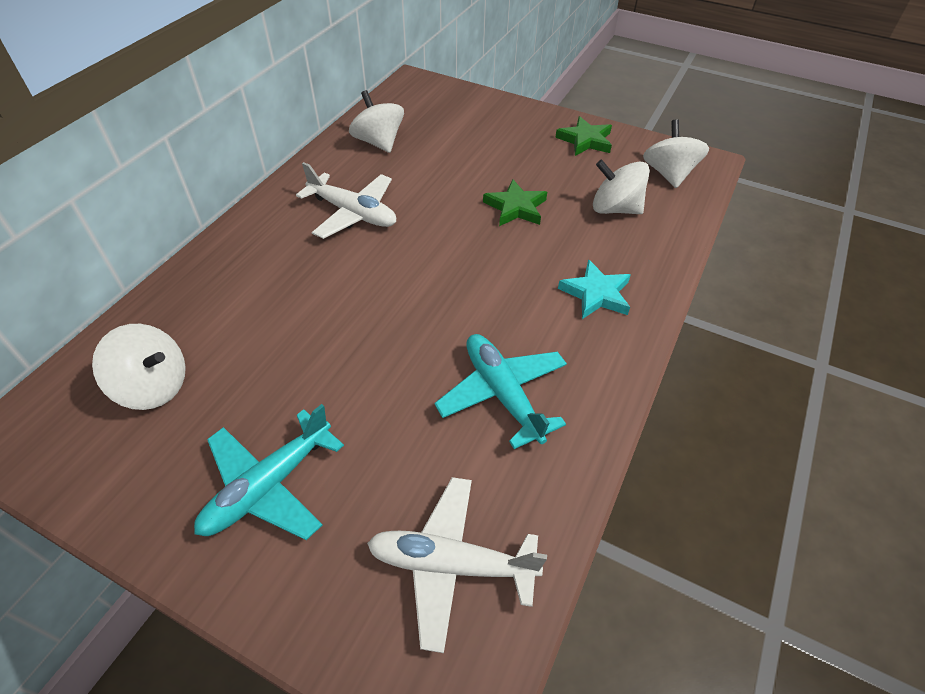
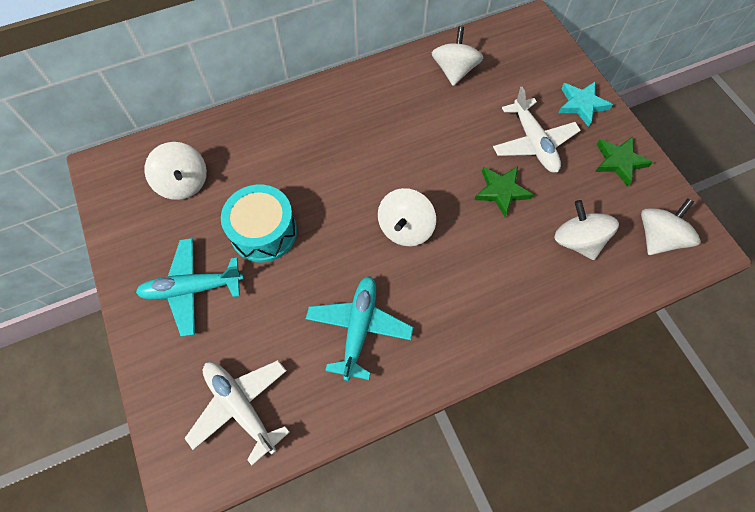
camera: 40 degrees right, 15 degrees up
(307, 374) = (263, 232): none -> turquoise drum
(353, 213) = (385, 126): white plane -> white plane (533, 143)
(459, 283) = (405, 228): none -> white spinning top
(596, 294) = (489, 301): turquoise star -> turquoise star (581, 104)

